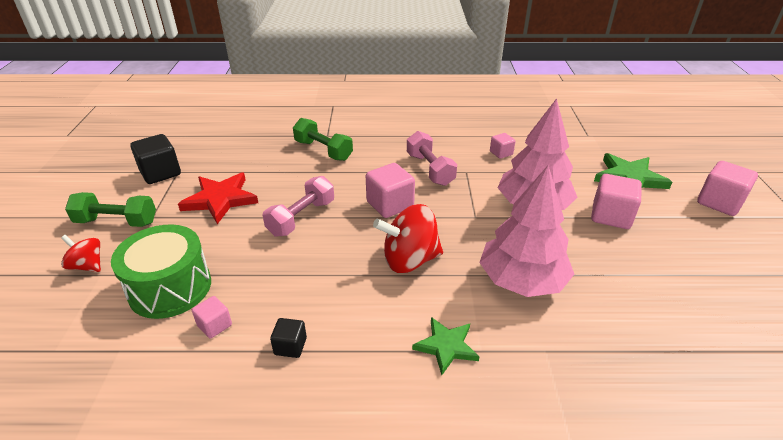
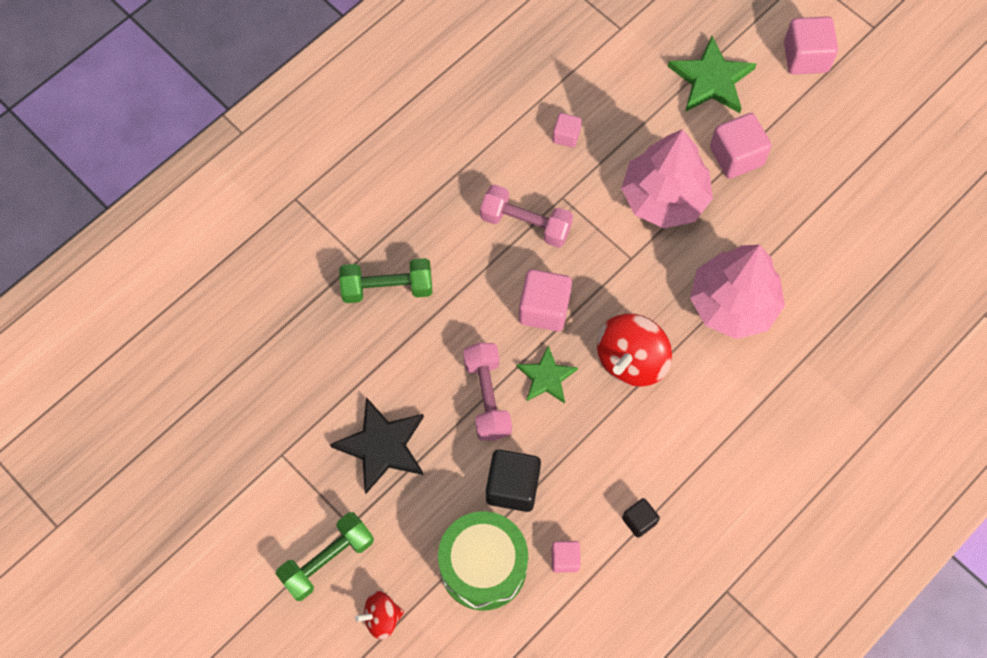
camera: 45 degrees left, 30 degrees up
(160, 173) = (267, 472): black cube -> black cube (512, 486)
(220, 199) = (382, 446): red star -> black star
(446, 346) = (739, 418): green star -> green star (546, 377)

